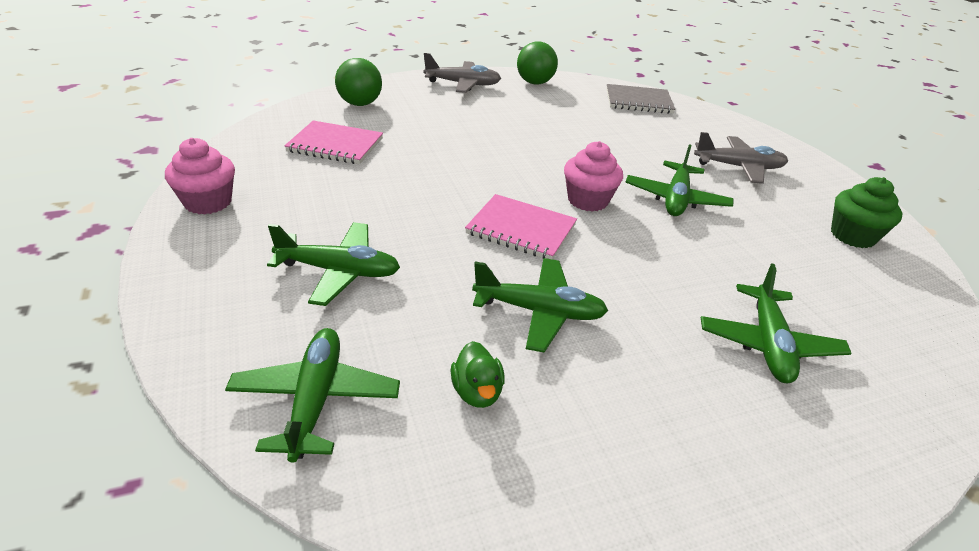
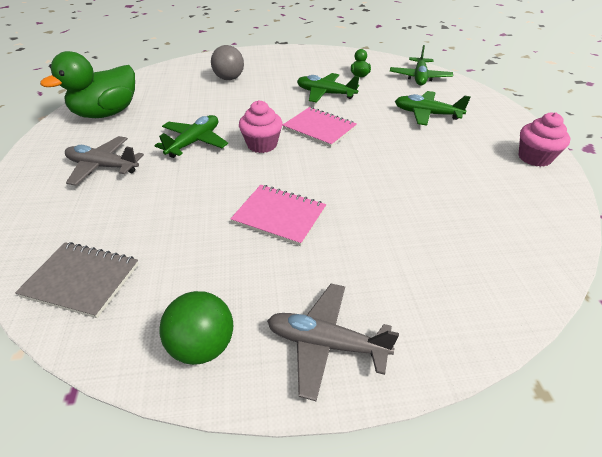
camera: 165 degrees left, 5 degrees up
(335, 145) = (470, 211): pink notebook -> pink notebook (279, 216)
(360, 104) = (472, 287): green ball -> none
(768, 343) = (229, 78): green plane -> grey ball
(852, 236) = (107, 113): green cupcake -> green duck

